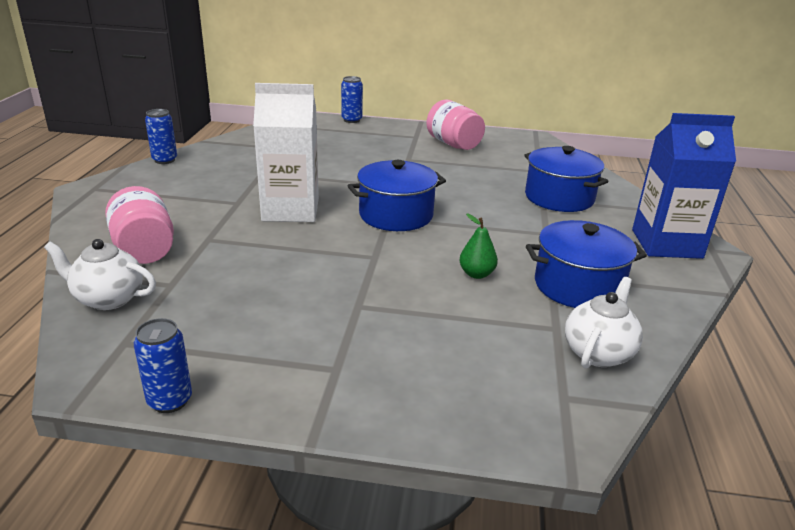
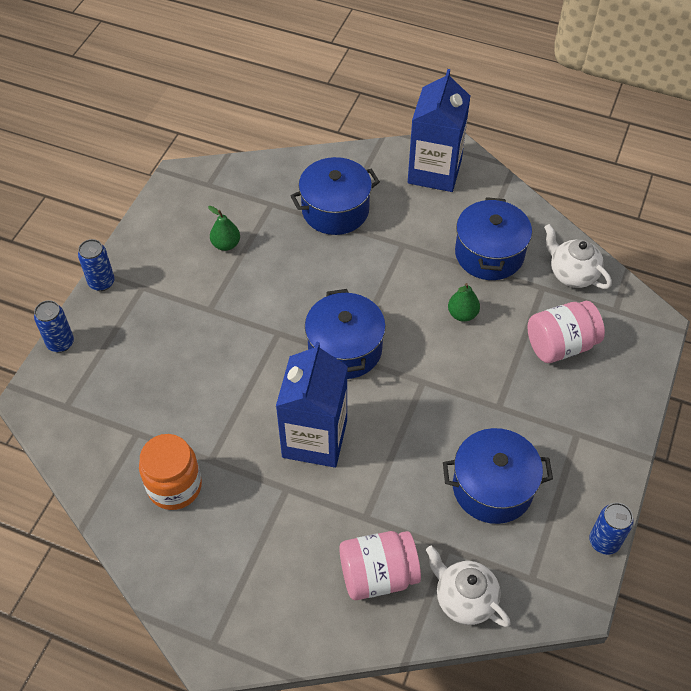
camera: 75 degrees left, 25 degrees up
(108, 299) = (464, 599): white teapot -> white teapot turned 105 degrees clockwise
(165, 160) = (141, 568): blue can -> blue can (101, 282)
(236, 163) = (174, 486): none -> orange jar
(247, 308) = (492, 487): none -> blue pot
(290, 210) = (314, 439): white carton -> blue carton
(453, 144) = (177, 256): pink jar -> pink jar (560, 345)
(479, 159) = (226, 244): none -> green pear

